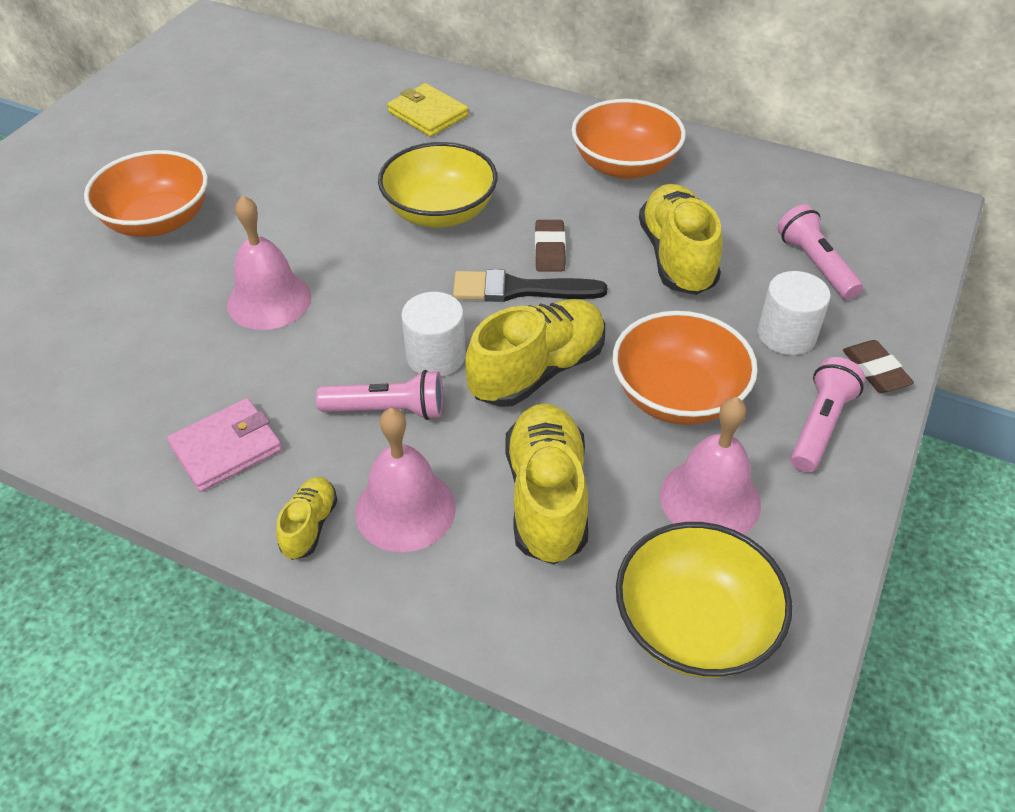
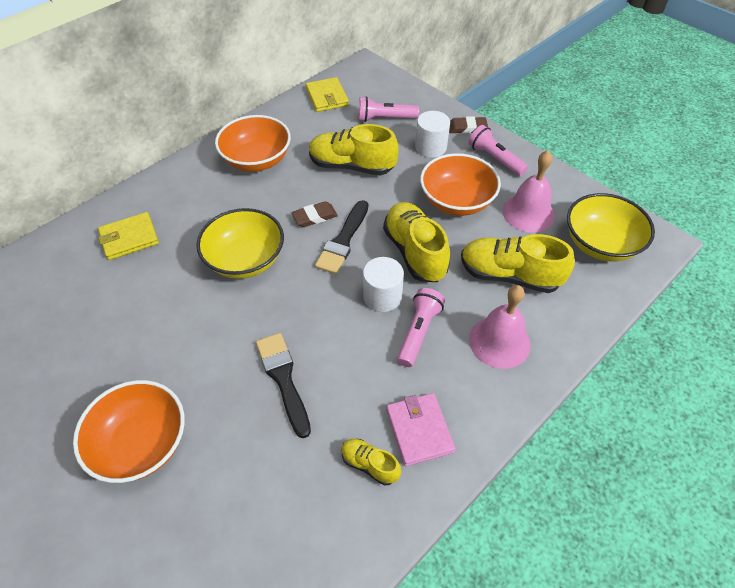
camera: 70 degrees left, 5 degrees up
(269, 300) = (283, 379): pink bell -> black brush
(309, 526) = (498, 393): yellow shoe -> yellow shoe (369, 464)
(550, 250) = (315, 217): brown eraser -> brown eraser turned 45 degrees counterclockwise
(813, 190) = (327, 97): none -> yellow wallet

